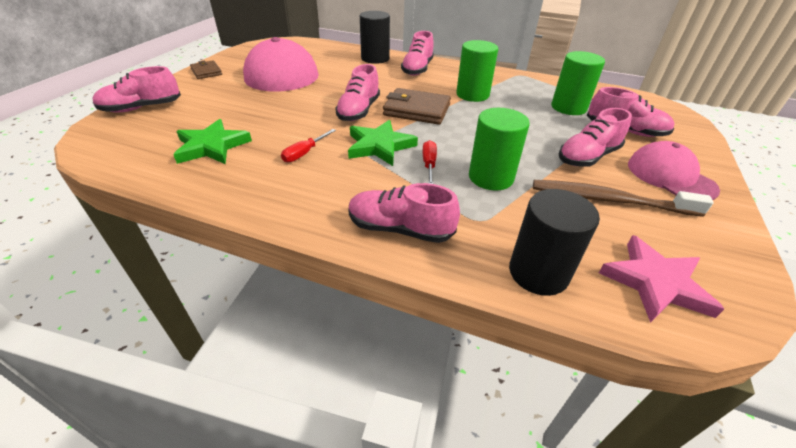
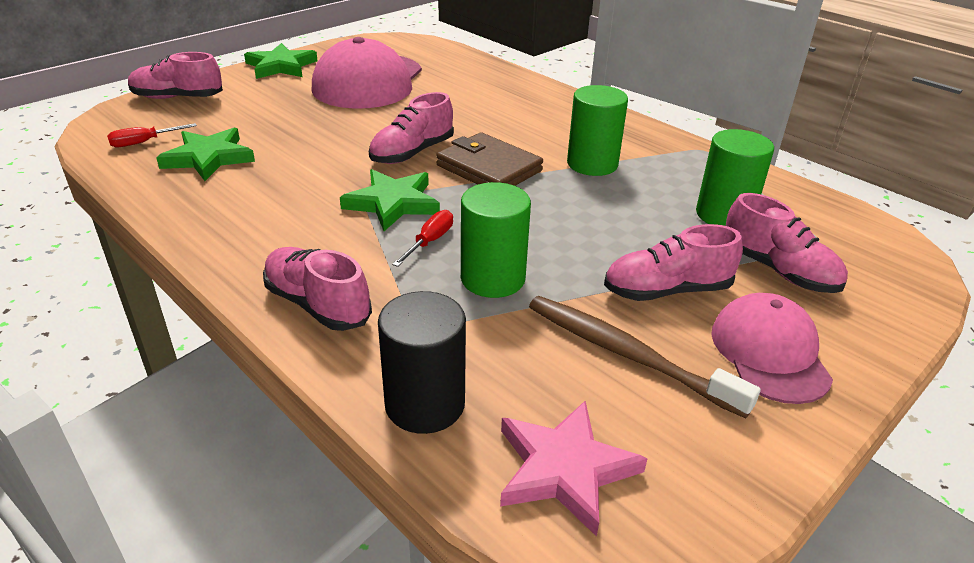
camera: 25 degrees right, 5 degrees down
(206, 72) = (281, 66): brown wallet -> green star
(304, 153) = (297, 190): red screwdriver -> red screwdriver (144, 142)
(375, 58) = (506, 85): black cylinder -> none
(417, 69) = (551, 111): pink shoe -> none

